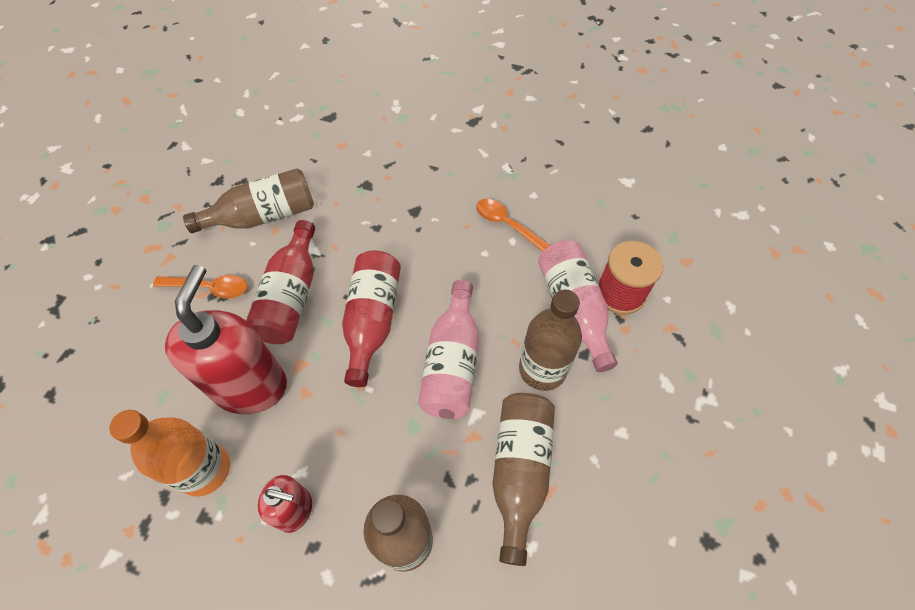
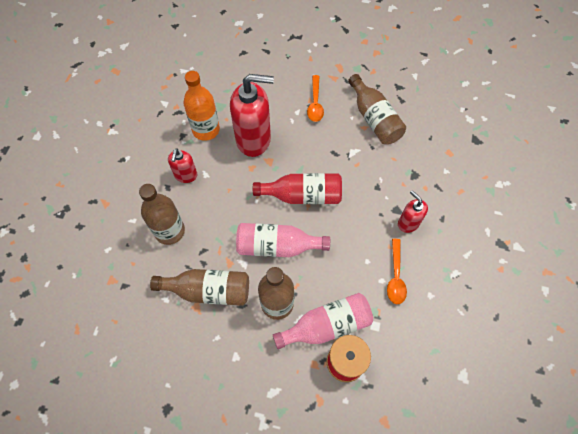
camera: 85 degrees right, 5 degrees up
(291, 296) = (315, 147): red bottle -> none
(435, 202) = (408, 223): none -> red soap dispenser
(507, 225) = (395, 276): orange spoon -> orange spoon turned 150 degrees clockwise

